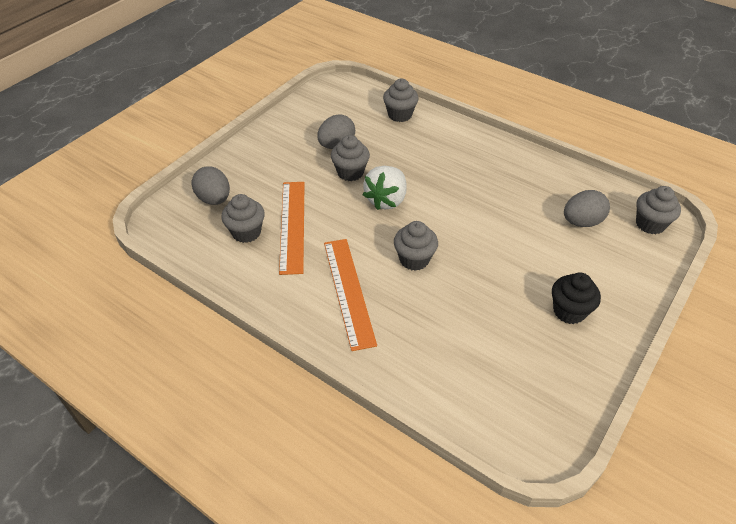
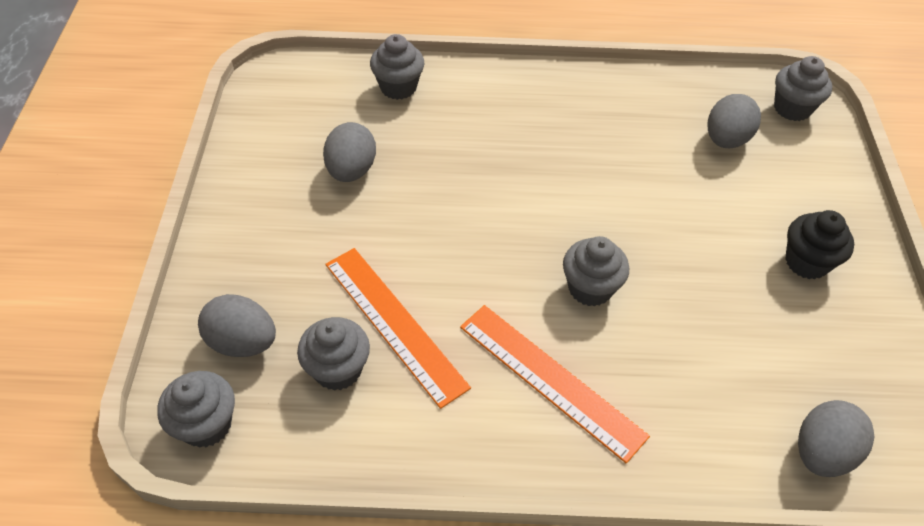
camera: 35 degrees left, 5 degrees up
(350, 172) = (405, 203): grey cupcake -> grey cupcake (206, 424)
(386, 200) = (486, 221): white strawberry -> none
(474, 410) = (821, 452): none -> grey egg

